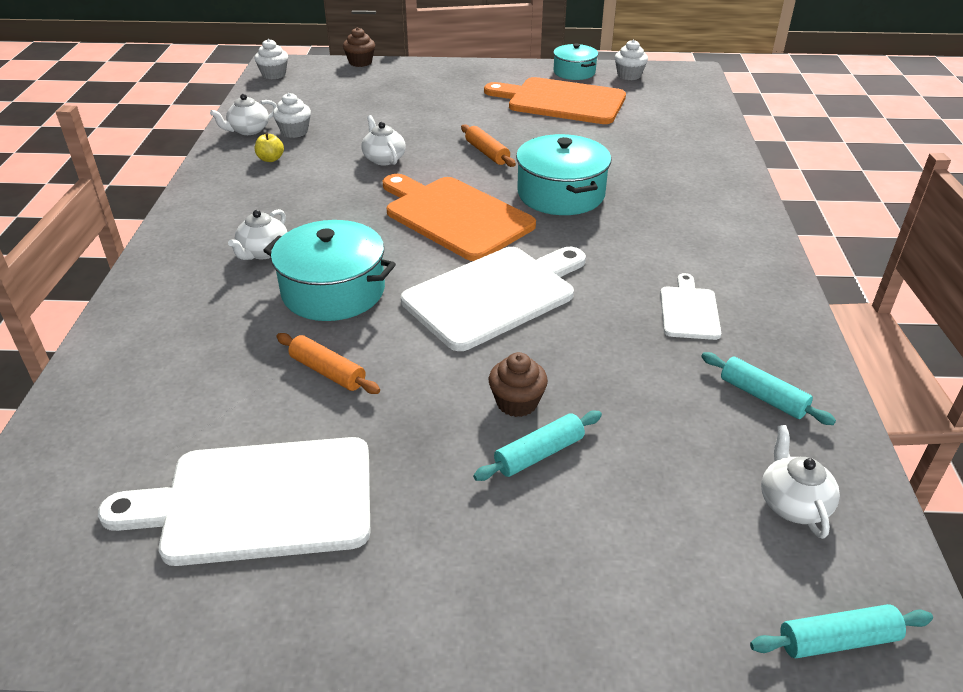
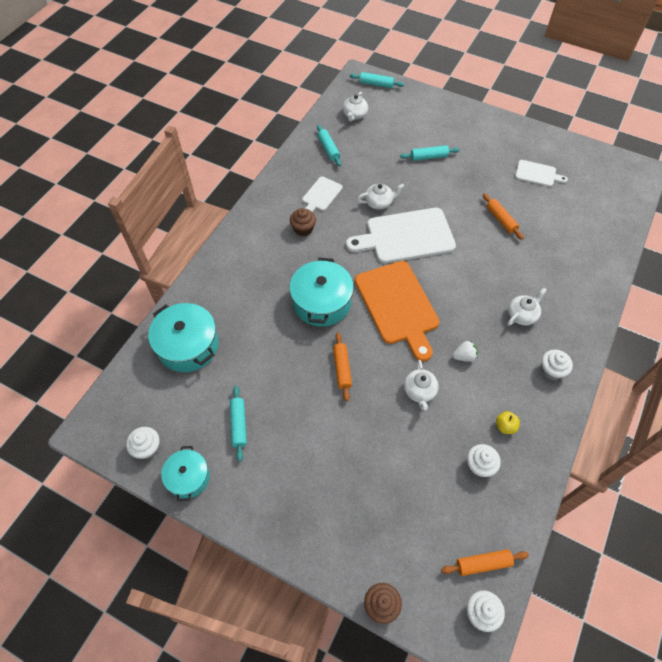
camera: 155 degrees left, 20 degrees up
(213, 211) = (551, 370): none -> white cupcake
(248, 130) = (519, 485): white teapot -> white teapot (379, 202)
(258, 501) = (537, 174): white cutting board -> white cutting board, size x0.51
(277, 91) = (483, 564): none -> orange rolling pin
(333, 291) = (487, 268): turquoise pot -> turquoise pot (188, 345)
(339, 195) = (464, 356): none -> white strawberry
(517, 402) = (426, 178): brown cupcake -> brown cupcake (303, 229)
(561, 101) = (239, 425): orange cutting board -> turquoise rolling pin

